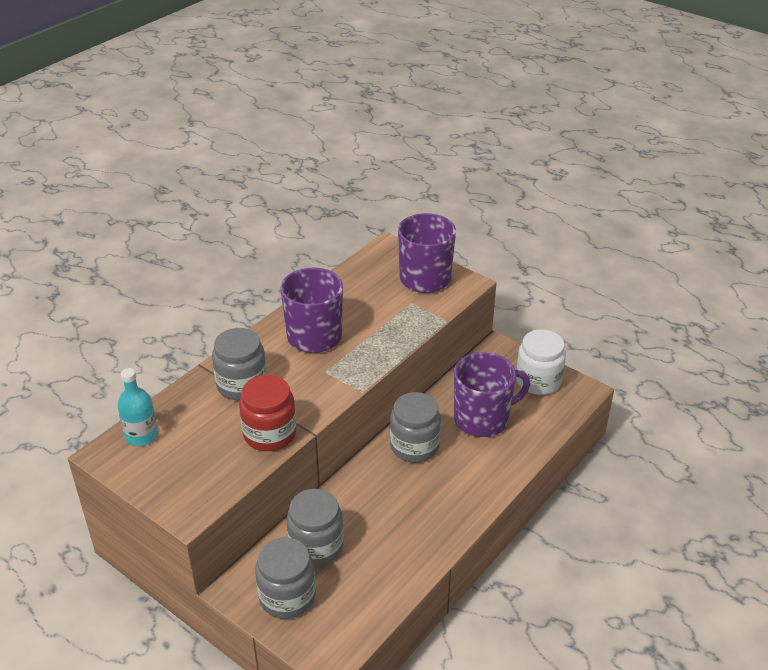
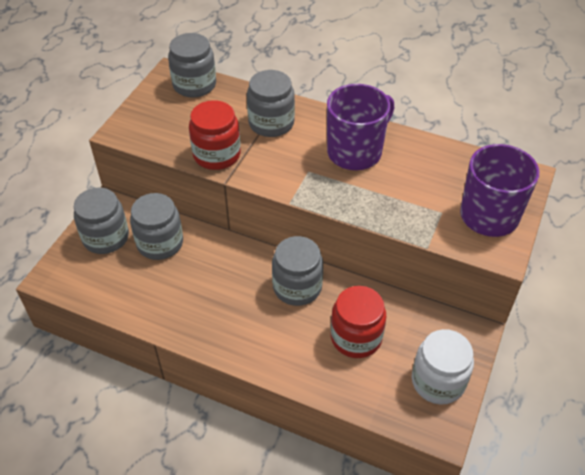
camera: 75 degrees right, 10 degrees up
(141, 435) = (194, 85): turquoise bottle -> grey jar
(482, 419) = (356, 337): purple mug -> red jar

